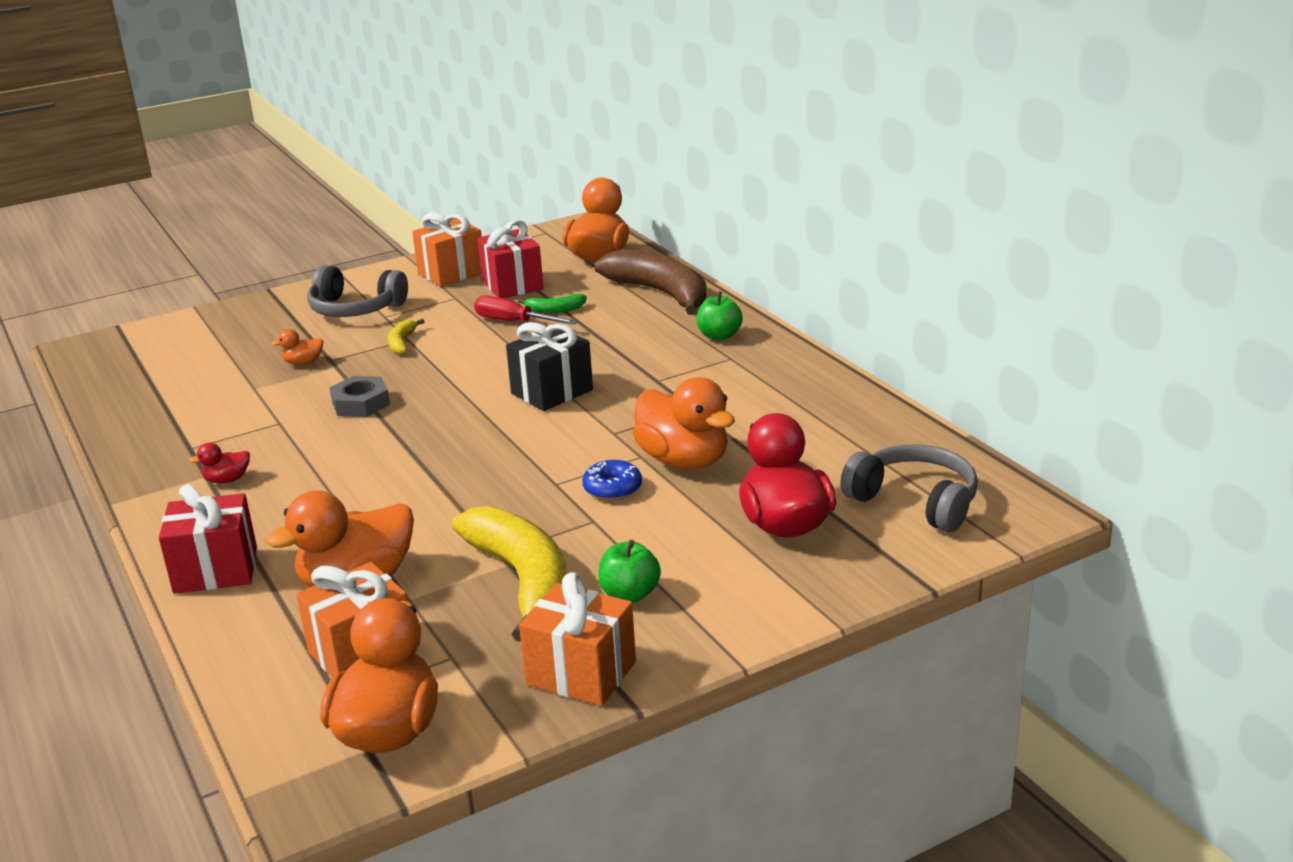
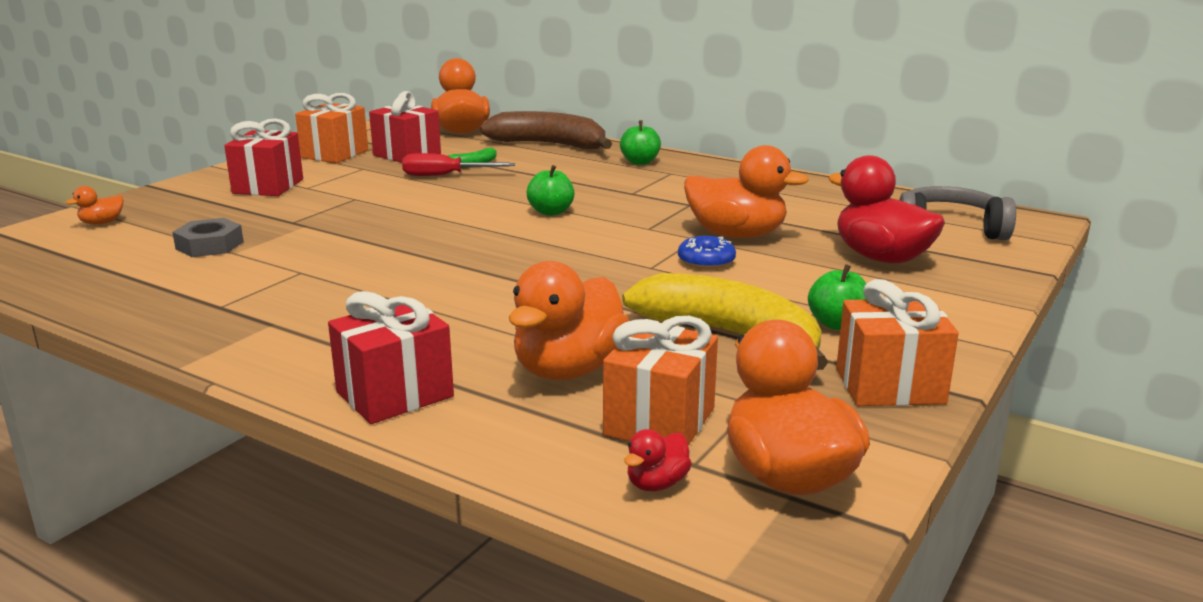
camera: 30 degrees left, 5 degrees down
(227, 480) = (302, 322): red duck -> red duck (657, 483)
(303, 363) = (265, 228): orange duck -> orange duck (102, 223)
(355, 309) = (268, 186): grey headphones -> red gift
(360, 403) = (372, 246): grey nut -> grey nut (209, 245)
(402, 343) = (353, 201): yellow banana -> none
(552, 392) = (551, 212): black gift -> green apple

